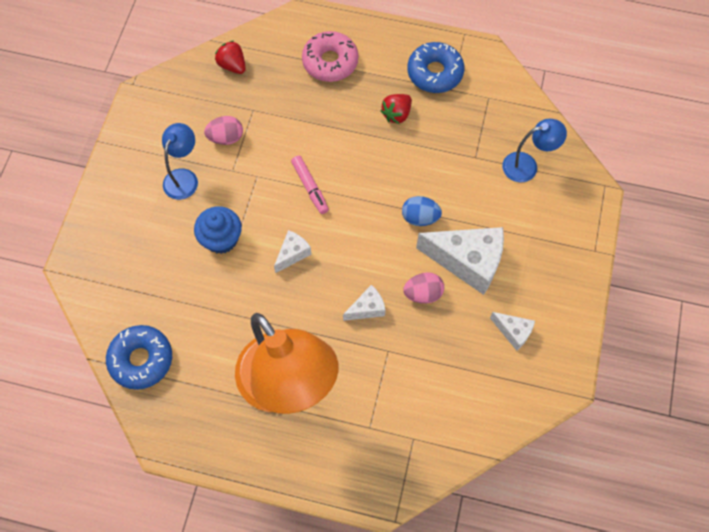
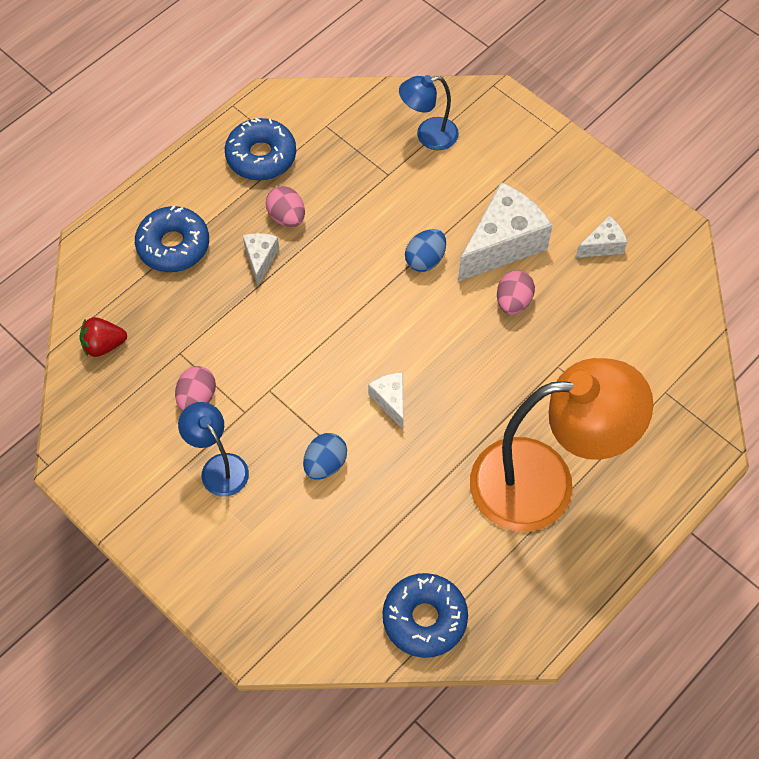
camera: 60 degrees left, 5 degrees down
(221, 239) = (325, 464): blue cupcake -> blue egg
(310, 187) = (319, 344): pink marker -> none
(330, 62) = (173, 246): pink donut -> blue donut
(367, 308) = (499, 361): white cheese -> white cheese (260, 259)
(396, 114) = (287, 217): red strawberry -> pink egg
(527, 165) = (428, 135): blue lamp -> blue lamp turned 120 degrees counterclockwise

